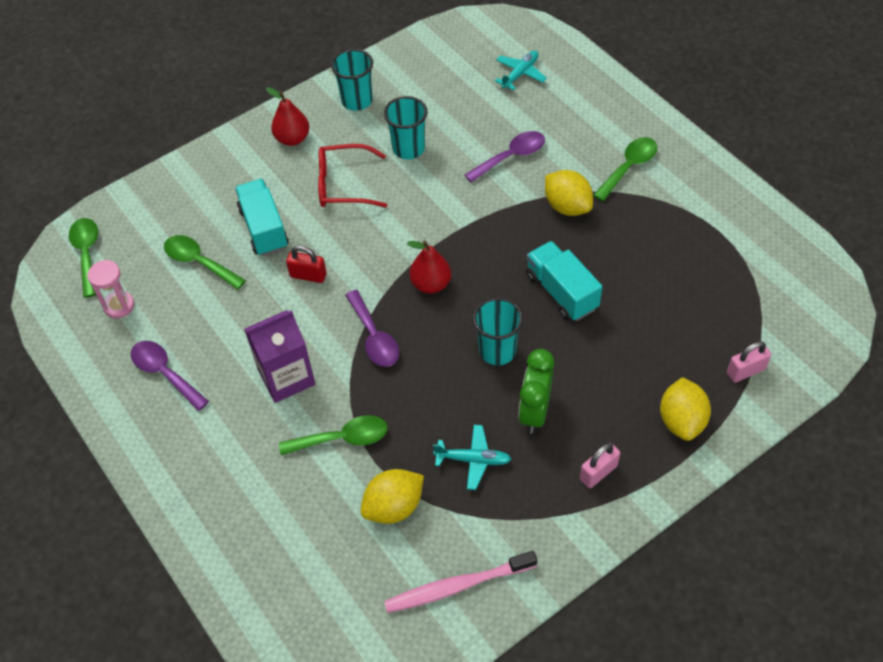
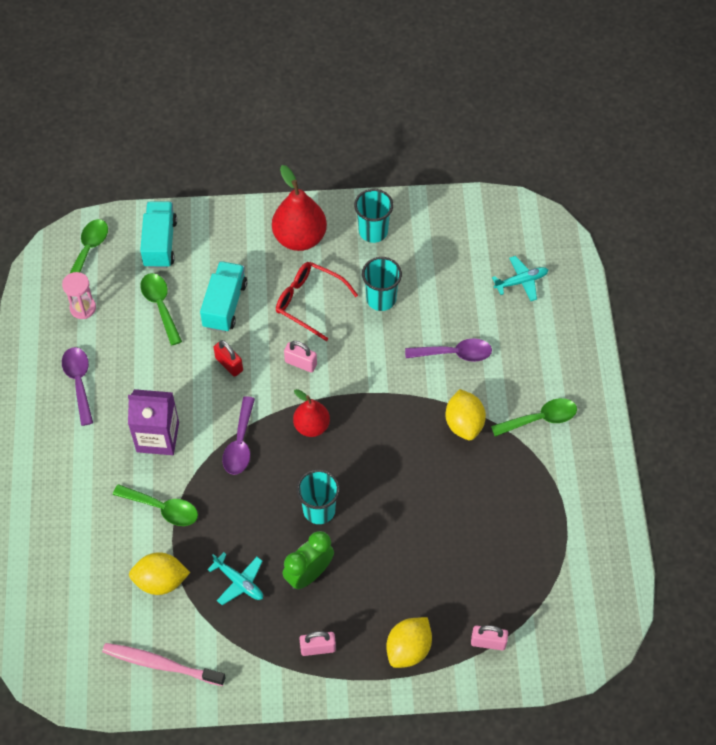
camera: 30 degrees right, 5 degrees up
(292, 139) = (300, 238): red pear -> red pear, size x1.59
(377, 238) = (301, 363): none -> pink padlock
(561, 292) = (402, 492): turquoise truck -> turquoise truck (160, 243)

